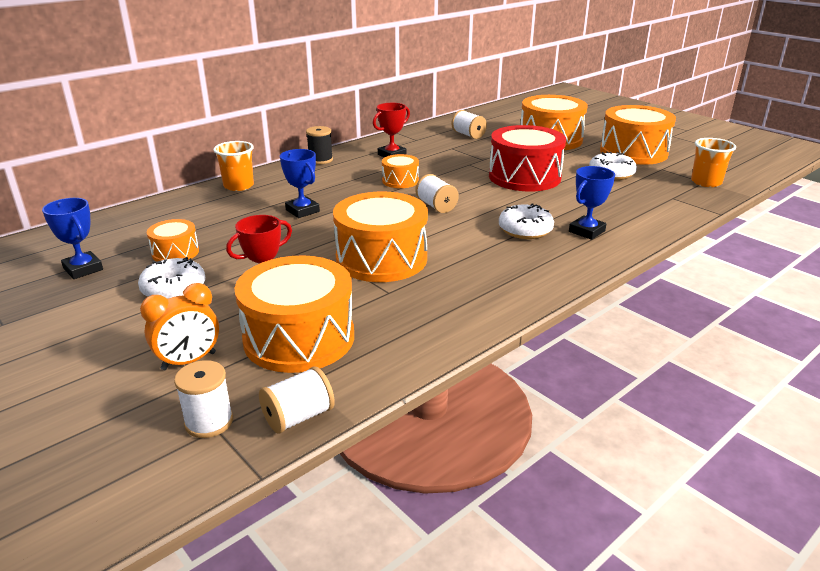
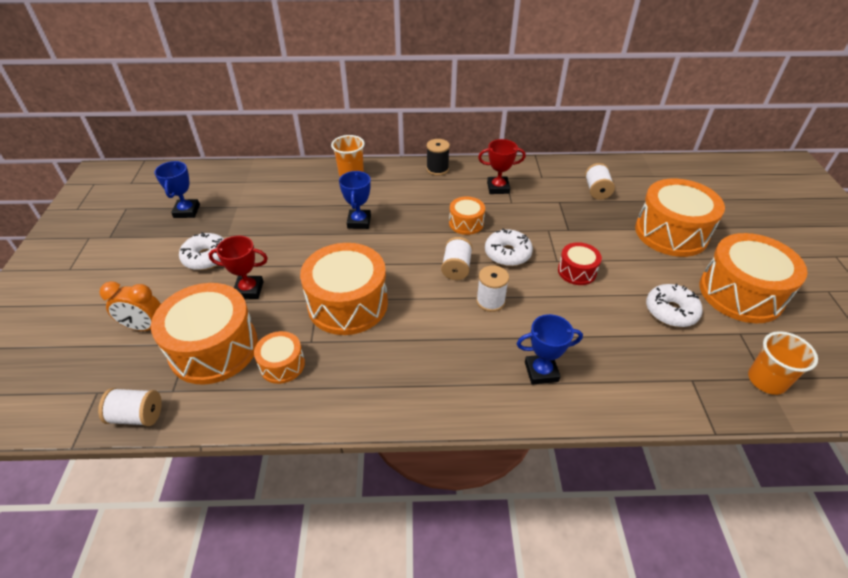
camera: 40 degrees right, 15 degrees up
(175, 252) = (243, 223): orange drum -> orange drum (282, 365)
(209, 422) = (100, 384): white spool -> white spool (490, 301)
(524, 177) = (577, 271): red drum -> red drum, size x0.51
(525, 230) = (490, 337): white donut -> white donut (507, 254)

